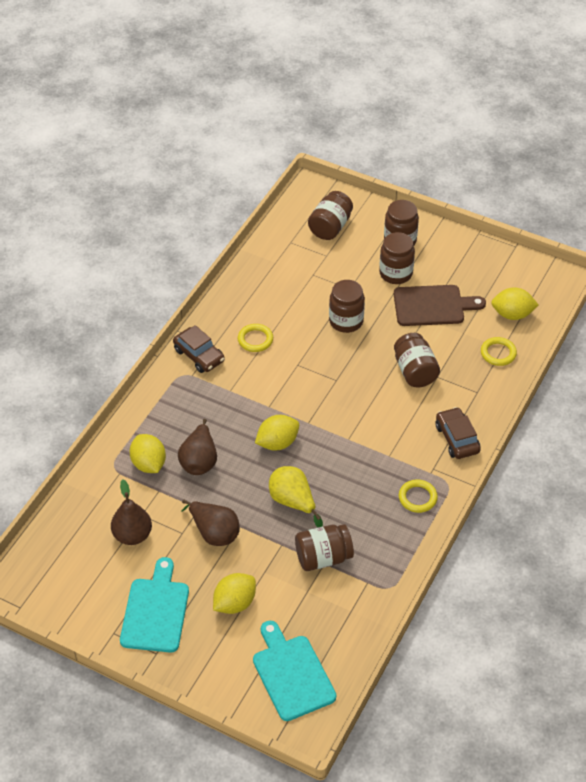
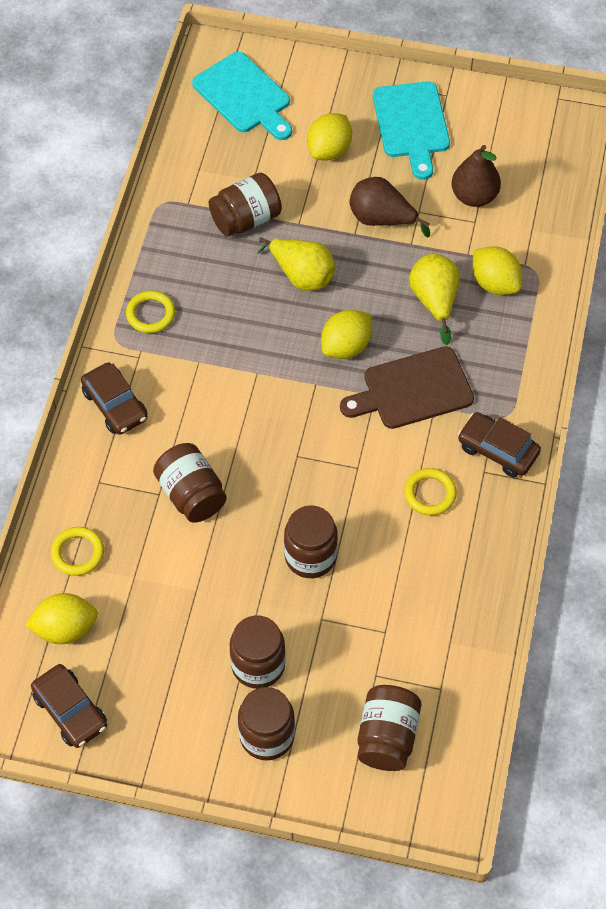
camera: 165 degrees right, 10 degrees up
(199, 461) = (434, 301): brown pear -> yellow pear
(432, 306) = (188, 615): brown cutting board -> brown cutting board (413, 390)
(514, 274) = (70, 711): none -> brown car

